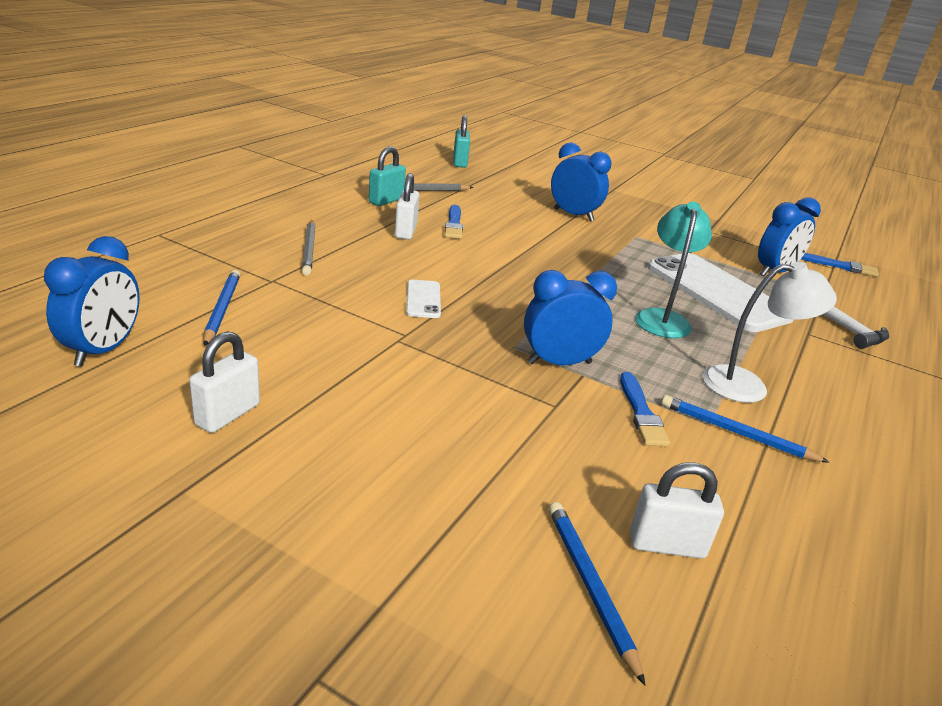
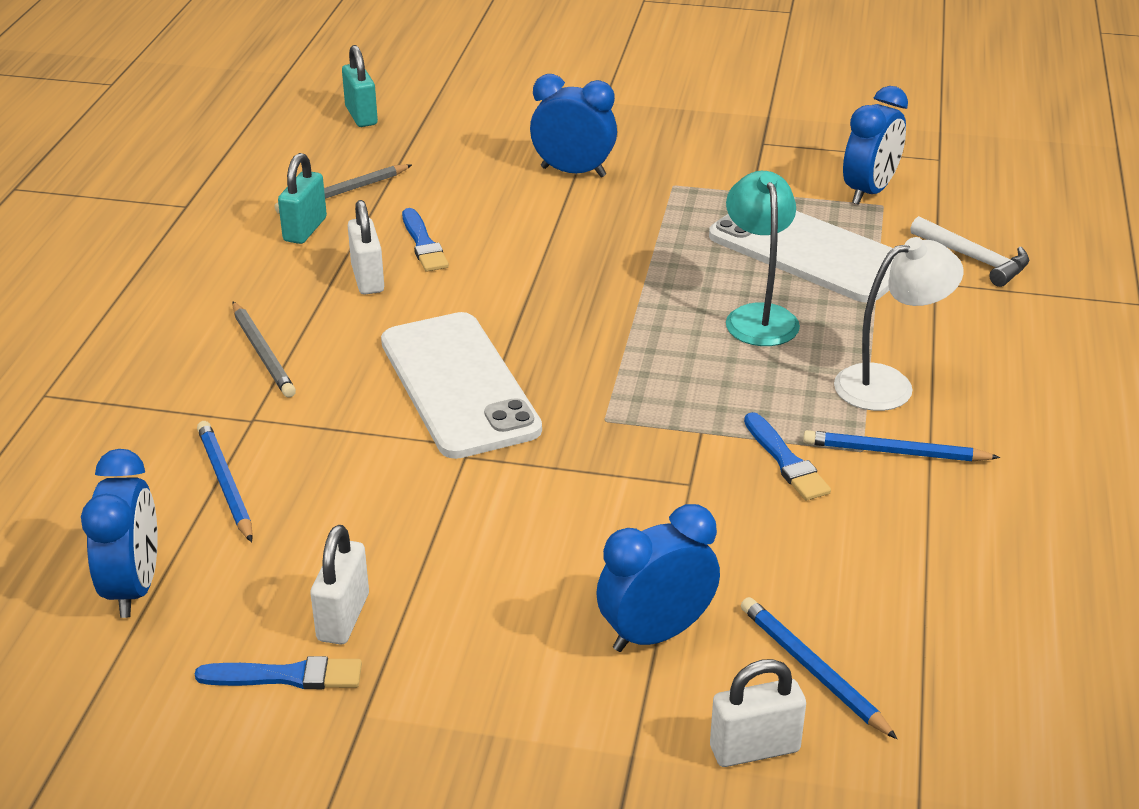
camera: 15 degrees left, 5 degrees up
(423, 299) = (459, 385): white phone -> white phone, size x2.29
(559, 363) = (667, 424): blue clock -> blue clock (656, 634)
(666, 545) = (868, 605): white padlock -> white padlock (754, 749)
(839, 266) = (946, 153): blue brush -> blue brush (286, 676)

